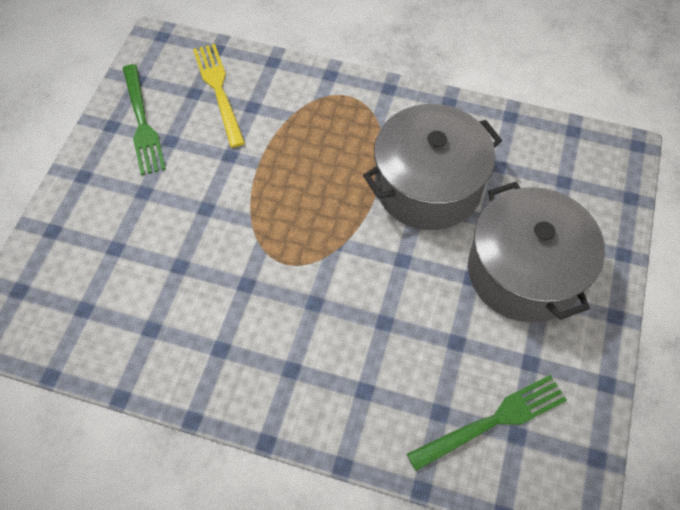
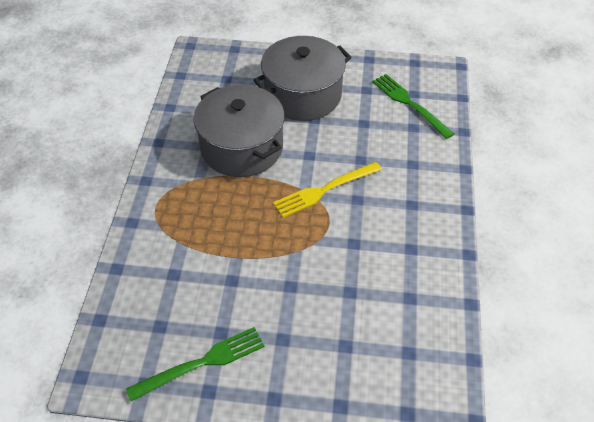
camera: 100 degrees left, 10 degrees down
(218, 89) = (154, 306): yellow fork -> yellow fork (323, 190)

